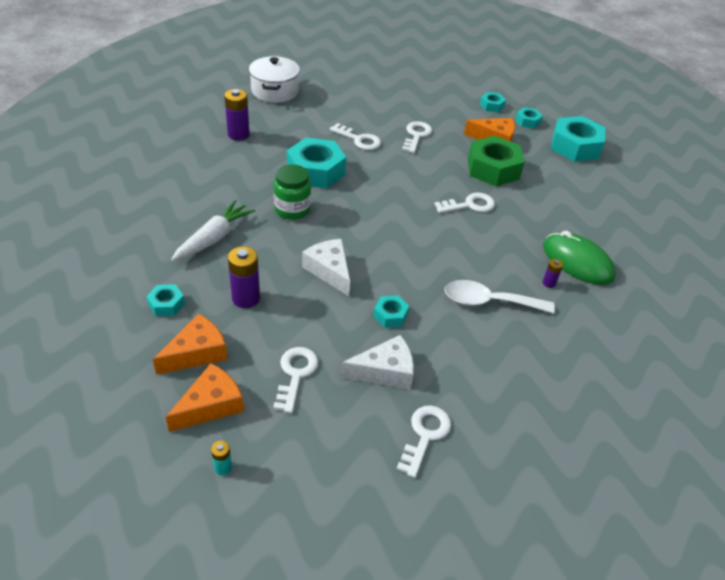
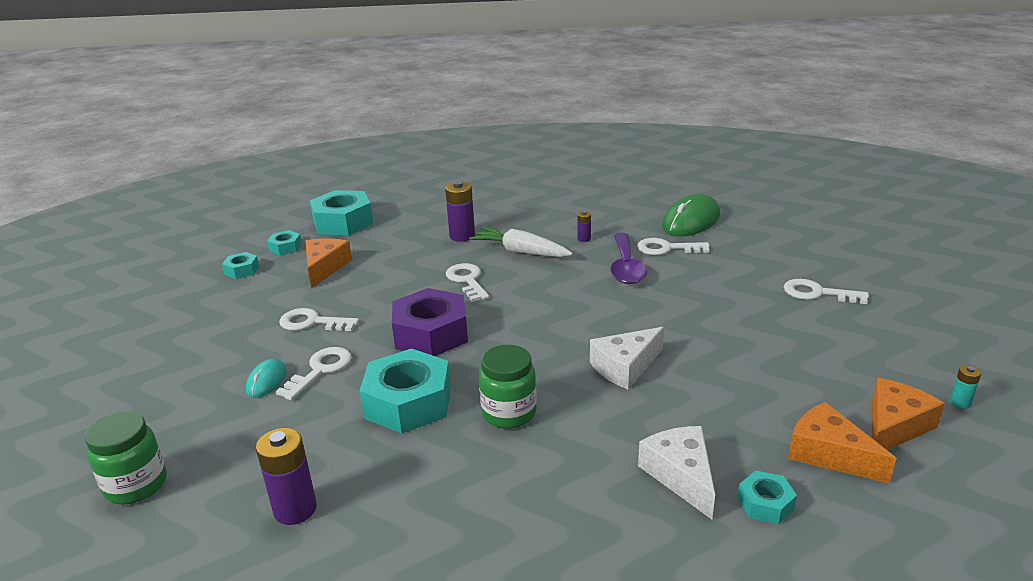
camera: 90 degrees left, 15 degrees down
(211, 405) = (894, 426): orange cheese -> orange cheese turned 90 degrees clockwise
(214, 238) = (600, 483): white carrot -> white carrot (520, 251)
(246, 298) = (710, 428): purple battery -> purple battery (462, 236)
(275, 91) = (136, 485): white pot -> green jar
(296, 374) = (803, 372): white key -> white key (666, 248)
(352, 122) = (266, 381): none -> turquoise mouse
(385, 371) = (758, 318): white cheese -> white cheese (681, 475)
(390, 315) = (678, 320): turquoise nut -> none
(393, 183) = (431, 334): none -> purple nut
(489, 302) = (626, 267): white spoon -> purple spoon
(493, 169) = (391, 268): green nut -> none
(577, 262) = (546, 226): green mouse -> green mouse (691, 221)

